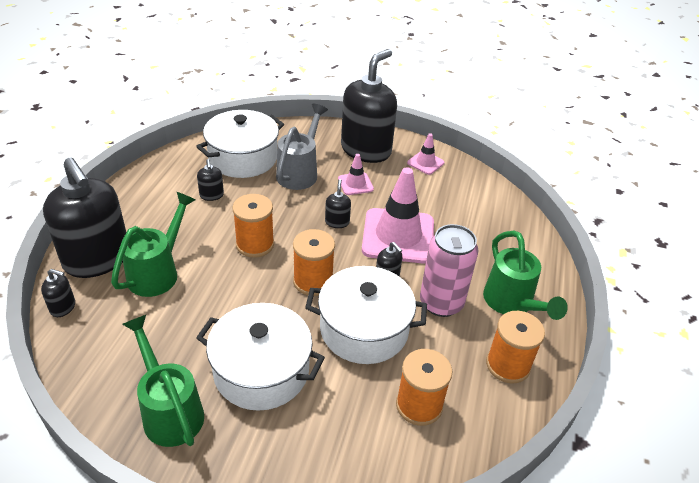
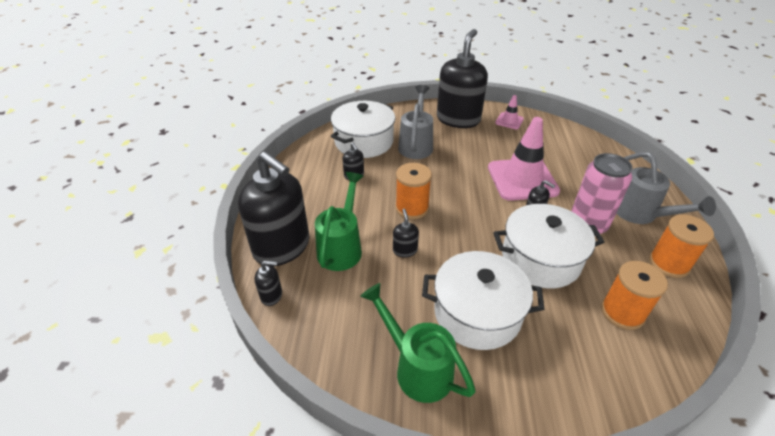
camera: 10 degrees left, 0 degrees up
(313, 281) = (476, 228): orange spool -> none
(337, 222) = (468, 178): black soap dispenser -> black soap dispenser (405, 250)
(355, 184) = (465, 146): pink traffic cone -> none
(512, 303) = (640, 214): green watering can -> grey watering can

